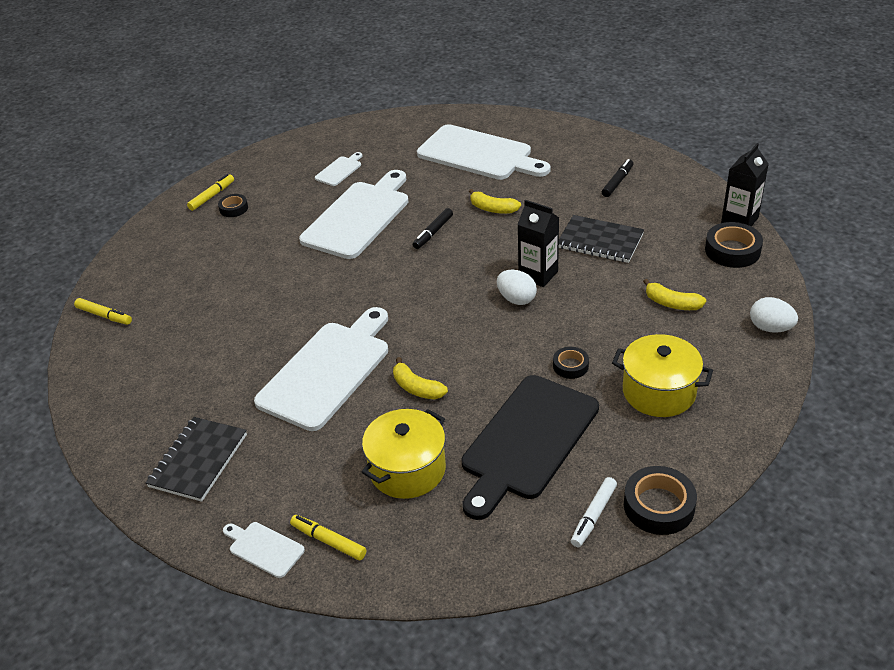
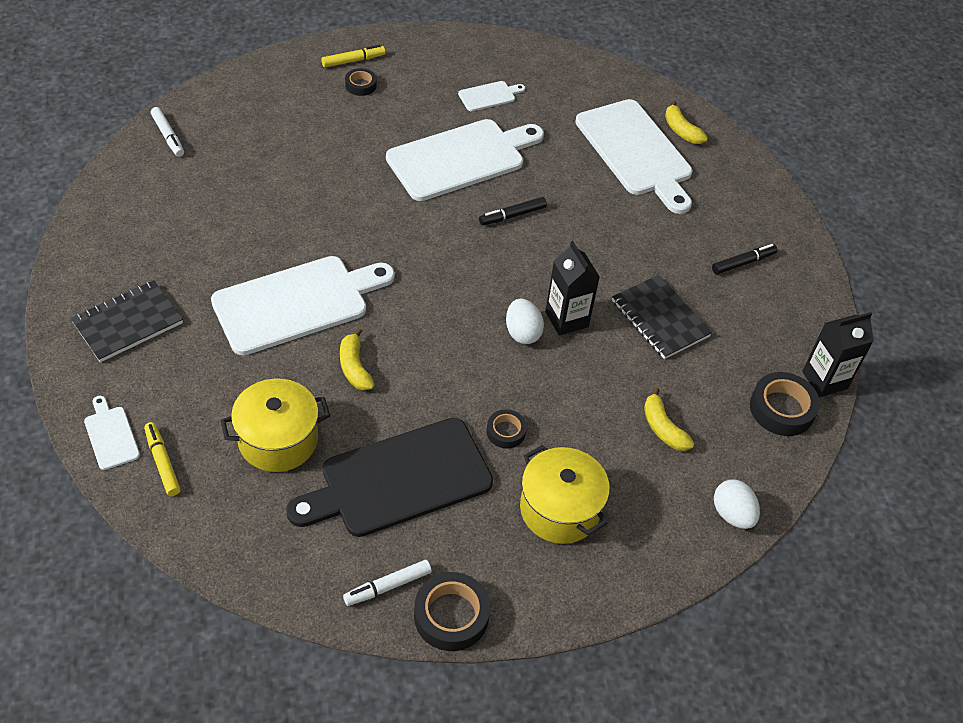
camera: 25 degrees right, 10 degrees up
(104, 316) = (168, 136): yellow marker -> white marker
(493, 209) = (591, 222): yellow banana -> yellow banana (681, 130)

